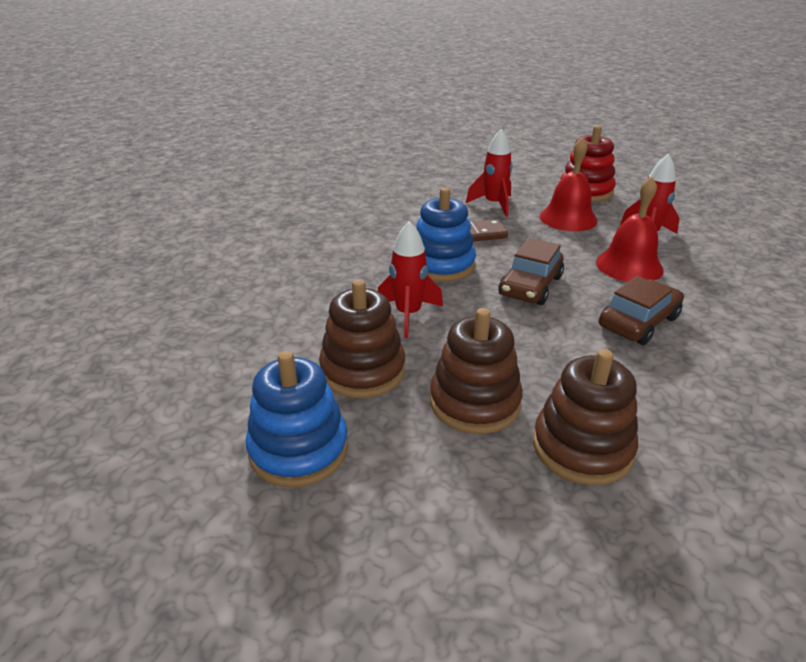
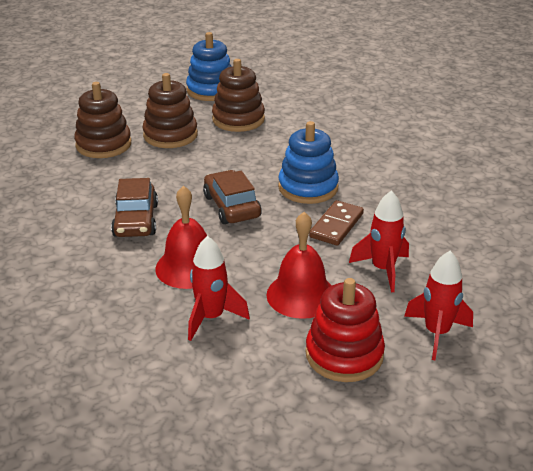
camera: 130 degrees right, 0 degrees up
(408, 315) = (267, 150): red rocket -> red rocket (436, 333)

